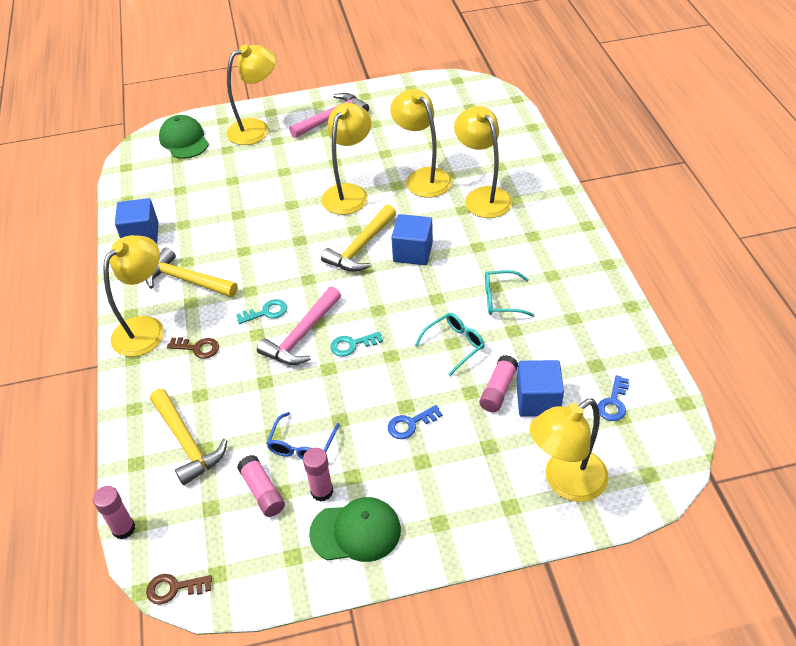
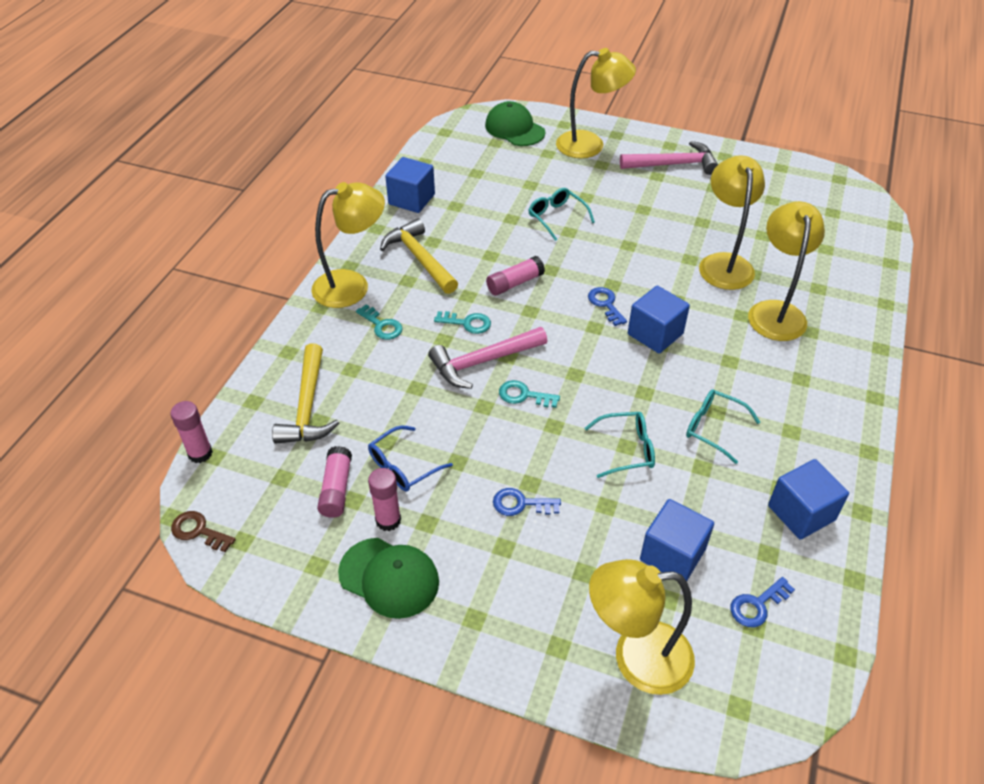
camera: 30 degrees right, 0 degrees up
(184, 140) = (514, 129): green cap -> green cap turned 45 degrees counterclockwise
(198, 348) = (382, 325): brown key -> turquoise key
(274, 197) = (557, 217): none -> turquoise glasses
(349, 193) = (634, 245): yellow lamp -> none
(361, 247) = (605, 304): yellow hammer -> blue key
(498, 390) = (638, 520): pink glue stick -> pink glue stick (515, 283)
(596, 327) = (801, 513): none -> blue cube

